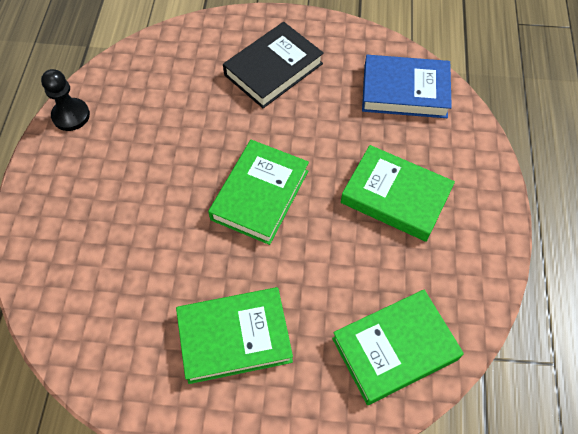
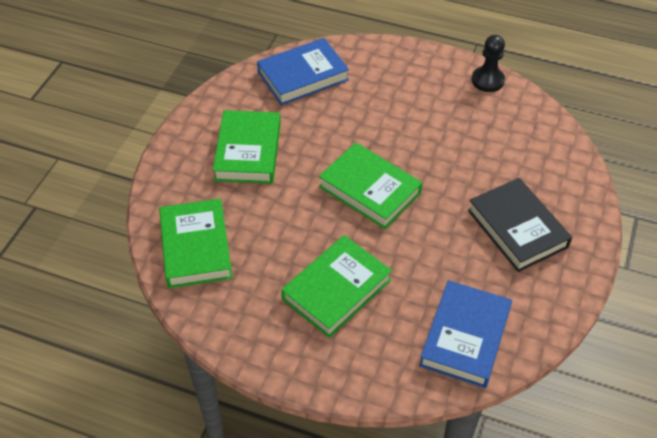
camera: 105 degrees right, 10 degrees down
(88, 309) = (303, 76): none -> blue book

